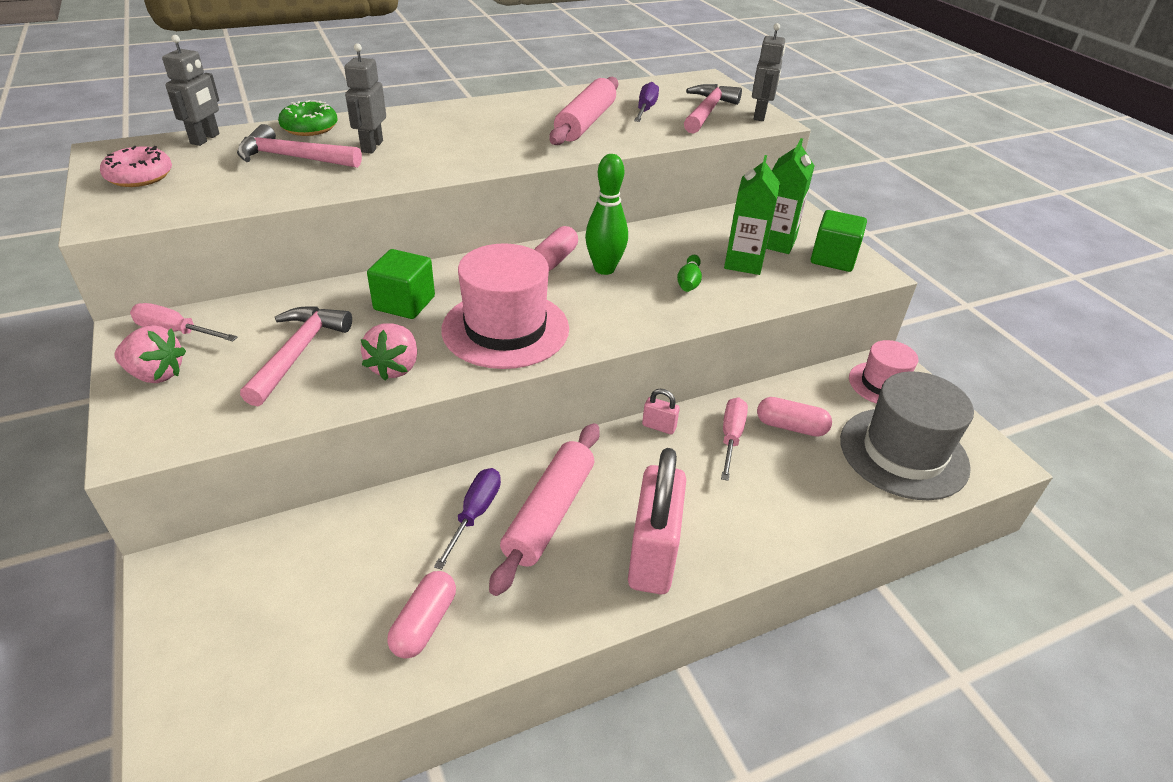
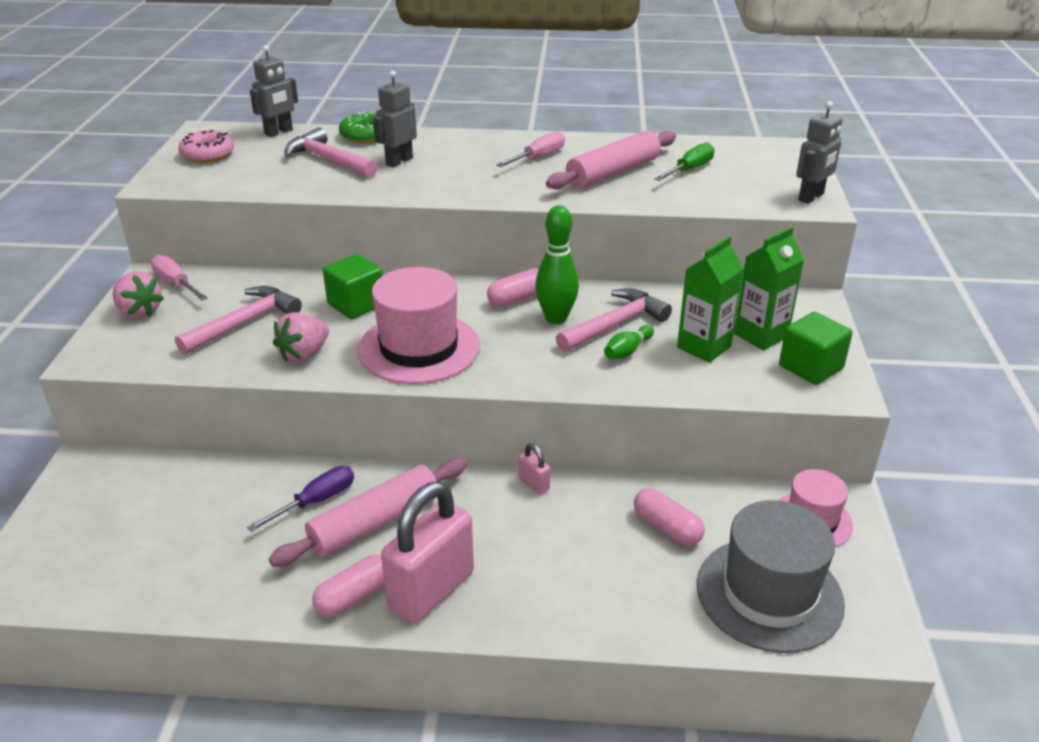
camera: 30 degrees right, 5 degrees down
(424, 623) = (213, 569): pink capsule -> pink capsule (354, 597)
(645, 109) = (689, 169): purple screwdriver -> green screwdriver
(707, 112) = (754, 183): pink hammer -> pink hammer (615, 324)
(731, 437) = (596, 516): pink screwdriver -> pink screwdriver (538, 157)

